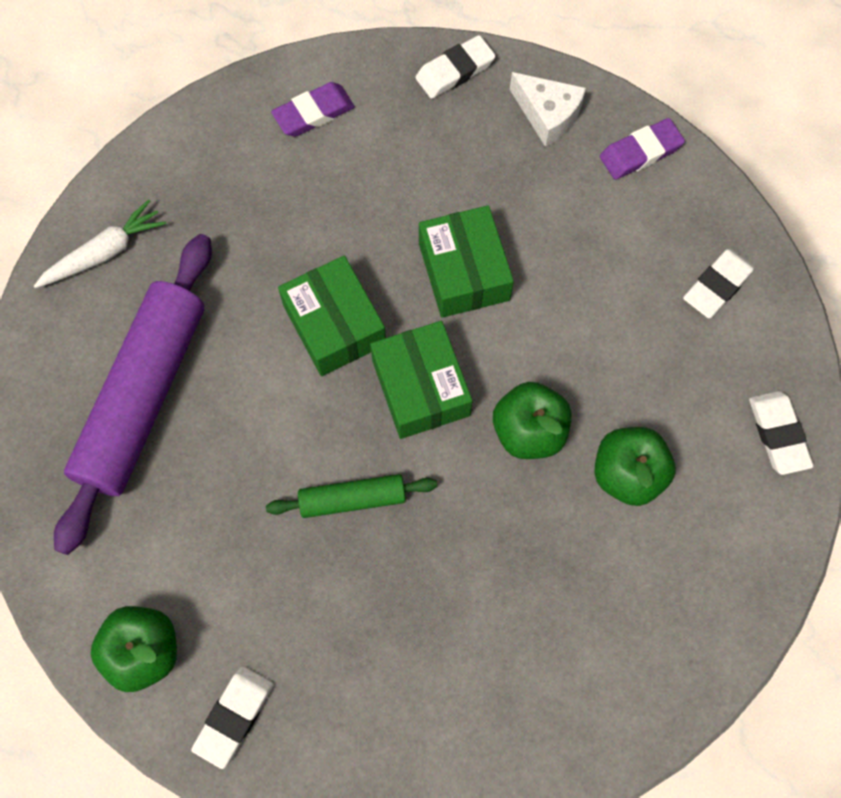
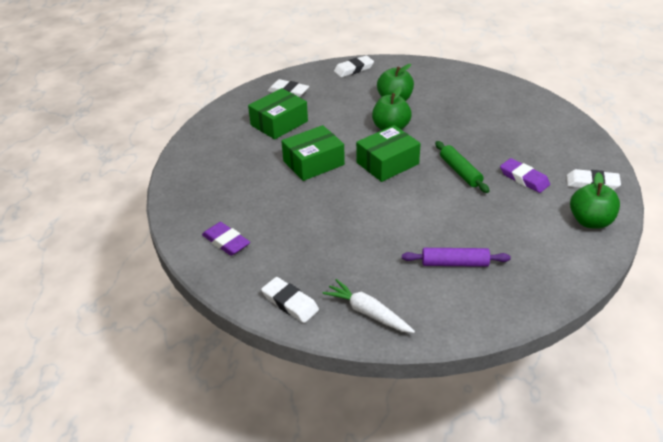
camera: 105 degrees left, 30 degrees down
(143, 397) = (455, 263): purple rolling pin -> purple rolling pin, size x0.48
(334, 325) = (368, 200): green box -> green box (279, 123)
(455, 71) = (180, 191): white eraser -> white eraser (290, 303)
(547, 115) = (204, 154): white cheese -> none
(640, 152) = (220, 122): purple eraser -> purple eraser (524, 178)

